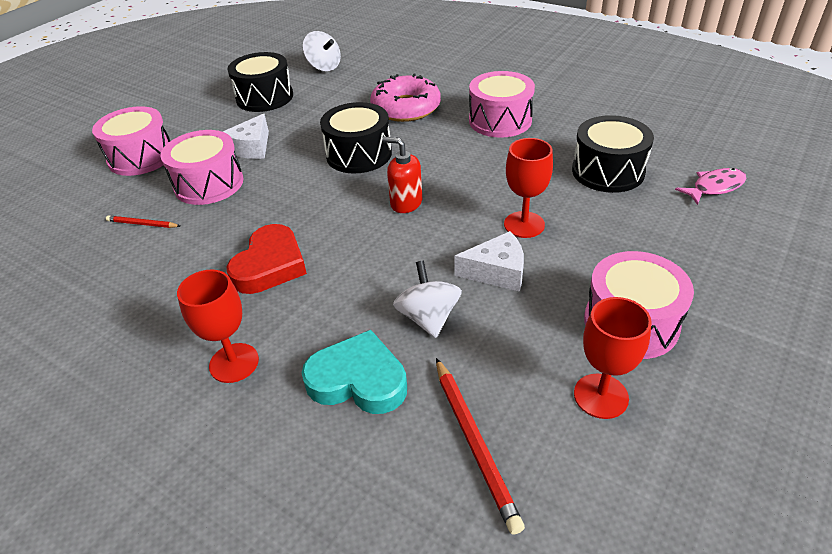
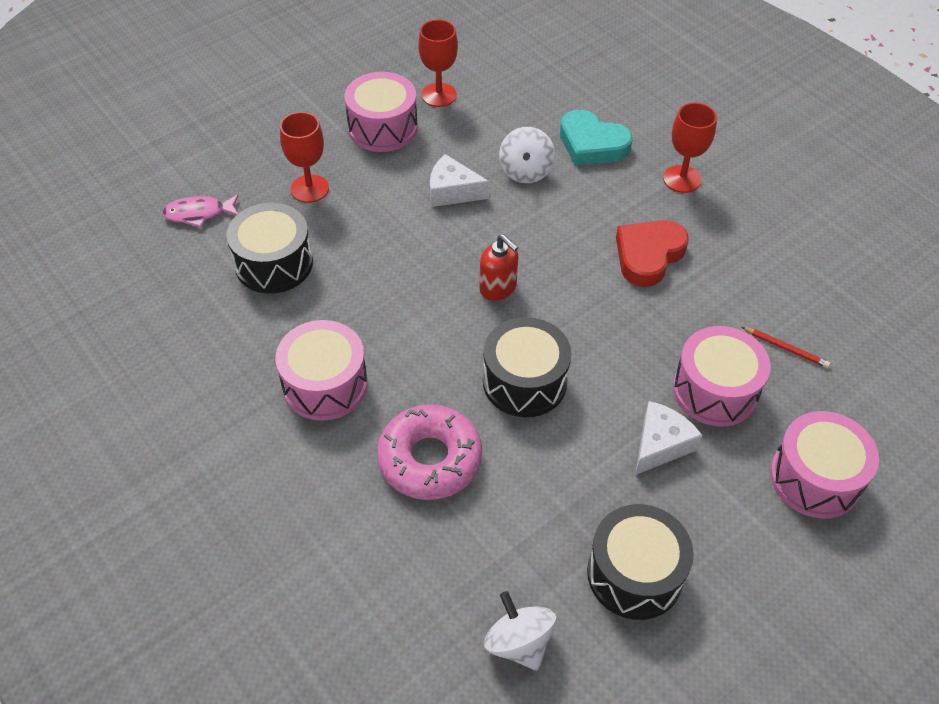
camera: 165 degrees left, 10 degrees up
(474, 443) = (530, 93): red pencil -> none
(524, 224) = (400, 228): red goblet -> red goblet (309, 189)

